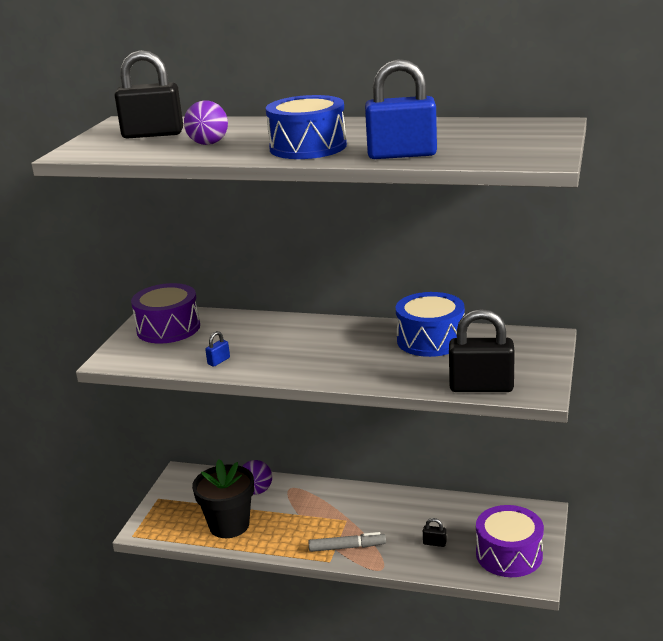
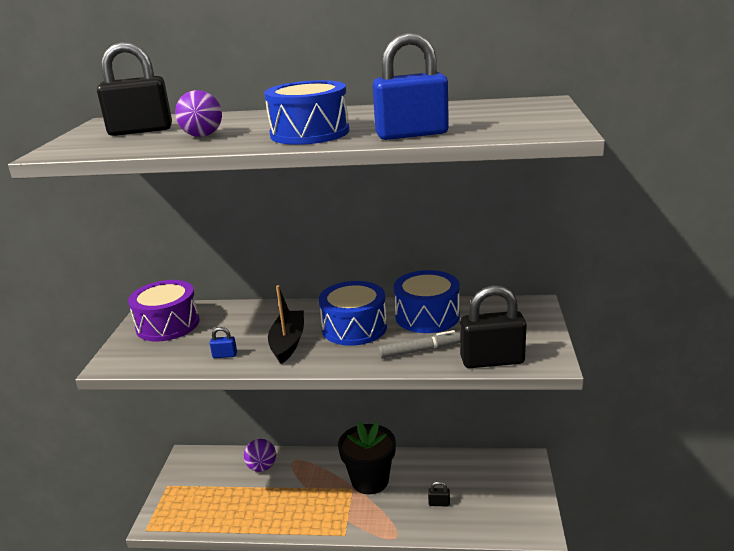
camera: 10 degrees left, 0 degrees up
(219, 361) = (225, 355): blue padlock -> blue padlock turned 60 degrees clockwise
(229, 525) = (241, 507): black flower pot -> black flower pot (370, 480)
(282, 354) = (288, 343): none -> black boat
(347, 547) = (358, 517): grey marker -> grey marker (419, 351)
(352, 345) = (354, 328): none -> blue drum
(509, 554) = (509, 507): purple drum -> none

